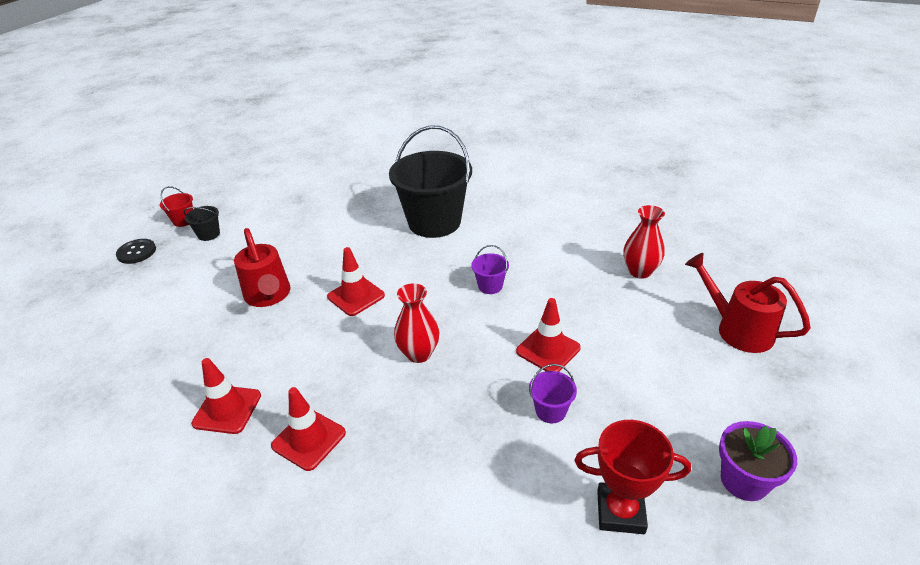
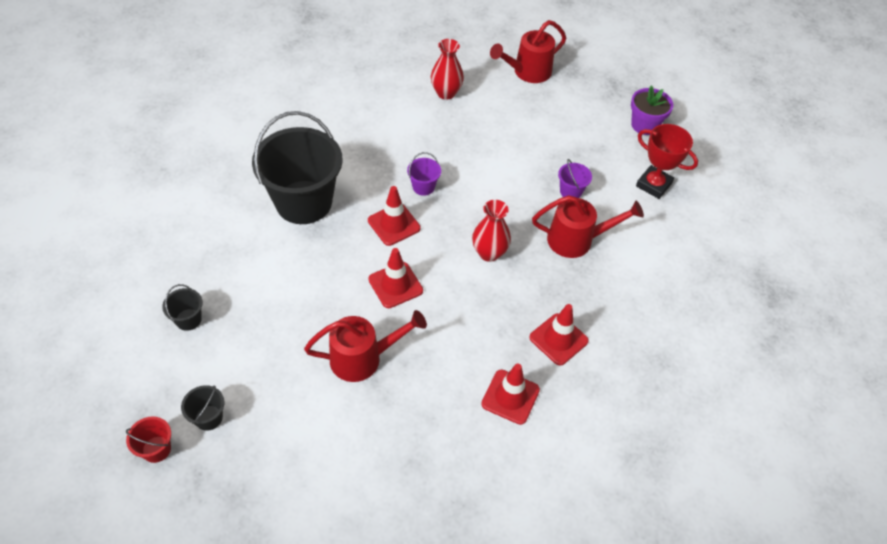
camera: 80 degrees left, 15 degrees up
(136, 252) = (206, 502): black button -> none
(296, 203) = (188, 319): none -> black bucket
(470, 432) = (577, 240): none -> red watering can
(548, 350) = (512, 174): red traffic cone -> red traffic cone (394, 224)
(620, 511) = (653, 185): red trophy -> red trophy turned 75 degrees counterclockwise

